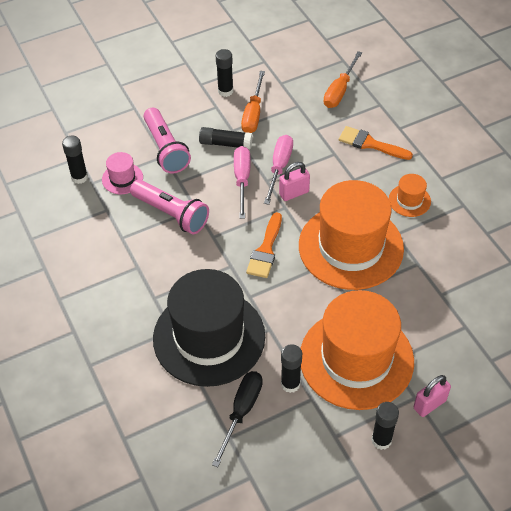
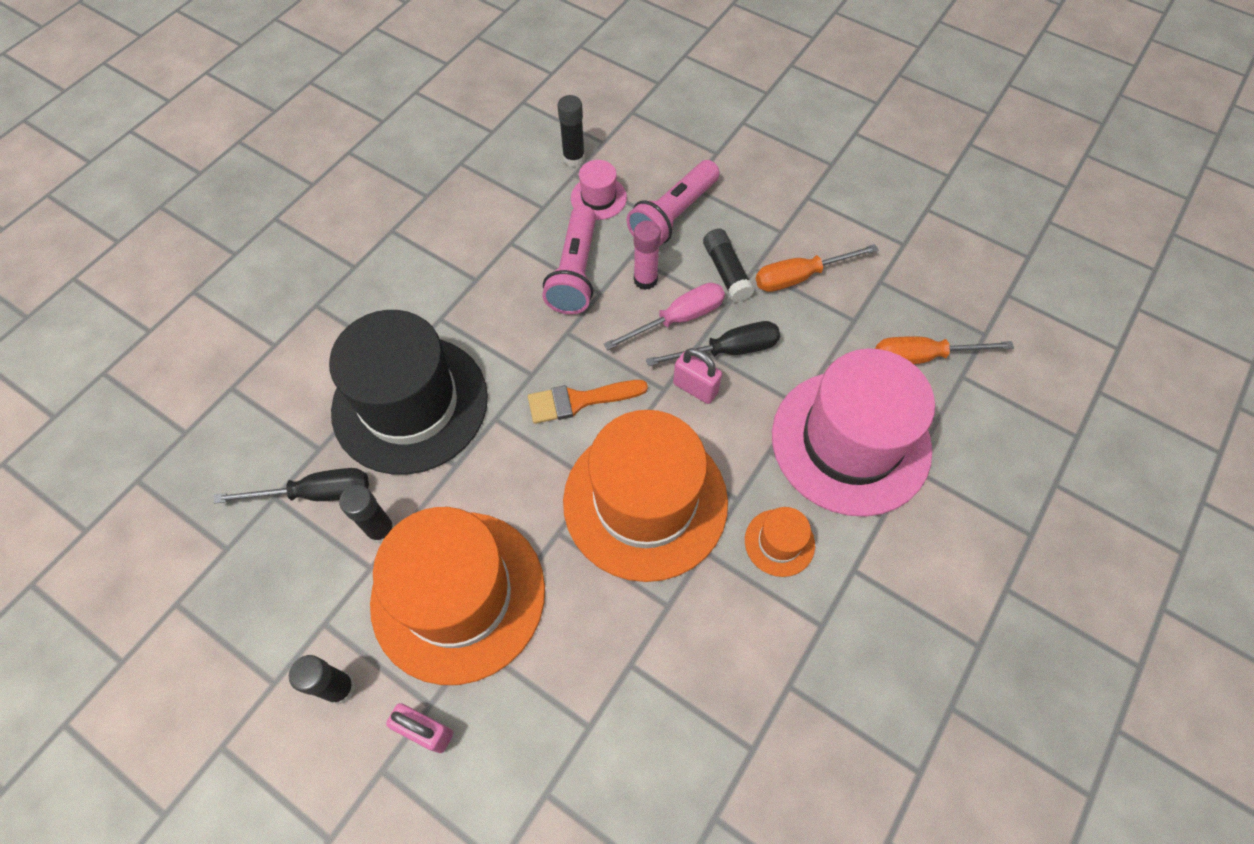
camera: 60 degrees right, 10 degrees up
(203, 183) = (645, 280): none -> pink glue stick
(225, 91) = (815, 228): black glue stick -> none
(279, 167) = (728, 350): pink screwdriver -> black screwdriver
(370, 144) = (850, 442): orange brush -> pink hat

